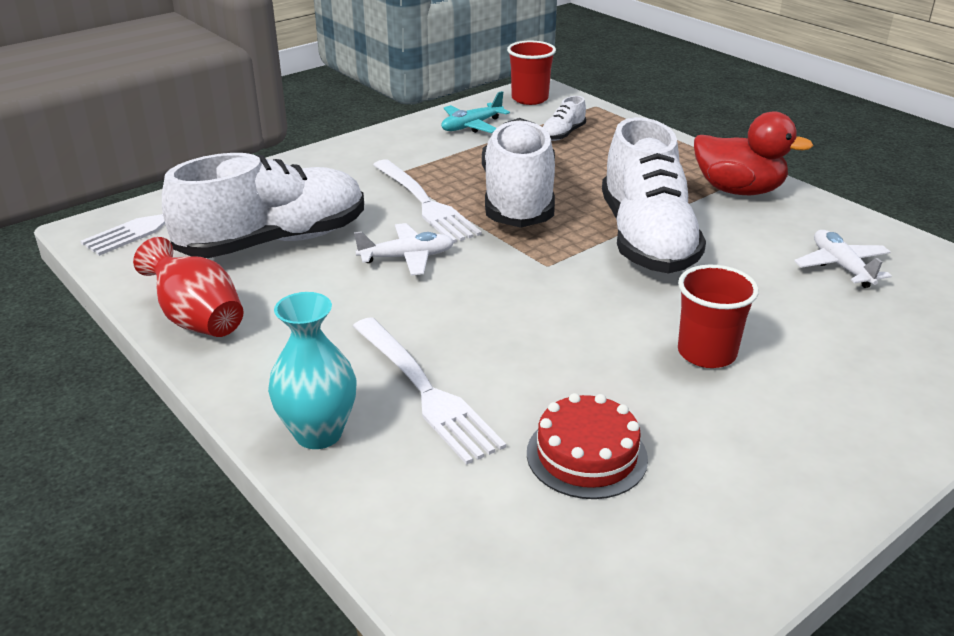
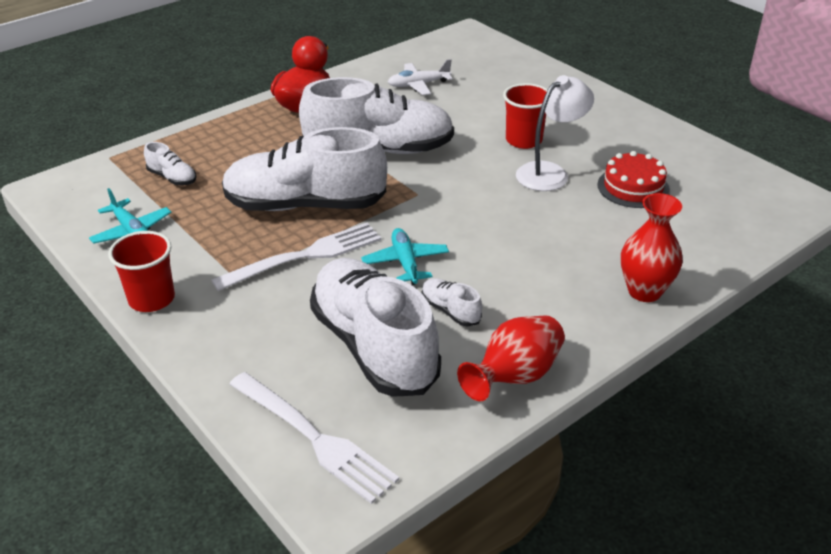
camera: 90 degrees left, 5 degrees up
(317, 284) = (450, 311): none -> white shoe
(318, 433) = (644, 291): turquoise vase -> red vase
(407, 257) = (405, 263): white plane -> turquoise plane
(425, 391) = (587, 247): white fork -> none
(529, 99) = (72, 194): red cup -> red cup (152, 299)
(616, 372) = (550, 172): none -> white lamp

